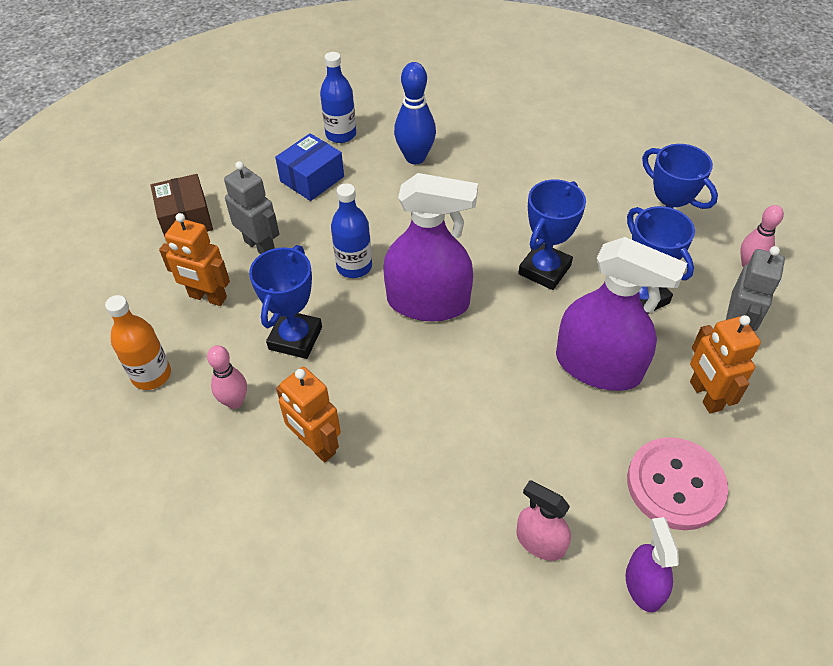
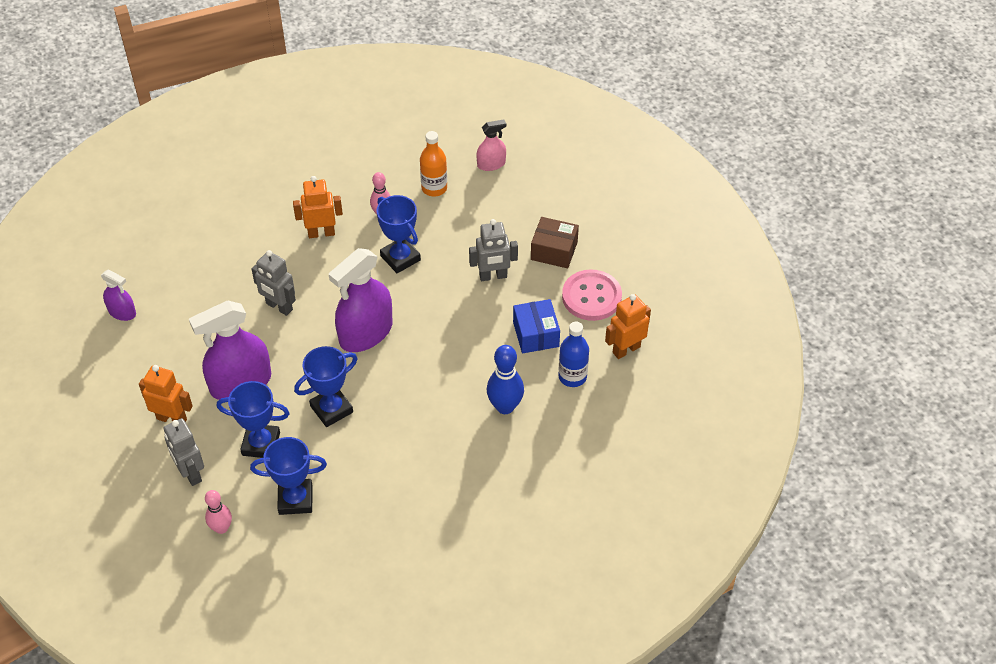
camera: 125 degrees right, 0 degrees up
(207, 297) = (471, 233): orange robot -> orange robot (626, 349)
(354, 266) = (430, 313): blue bottle -> none
(467, 406) = (279, 307): none -> grey robot
(540, 541) = (181, 288): pink spray bottle -> pink spray bottle (491, 164)
(544, 270) = (331, 409): blue trophy -> blue trophy turned 75 degrees clockwise
(675, 485) = (146, 363): pink button -> pink button (591, 297)

